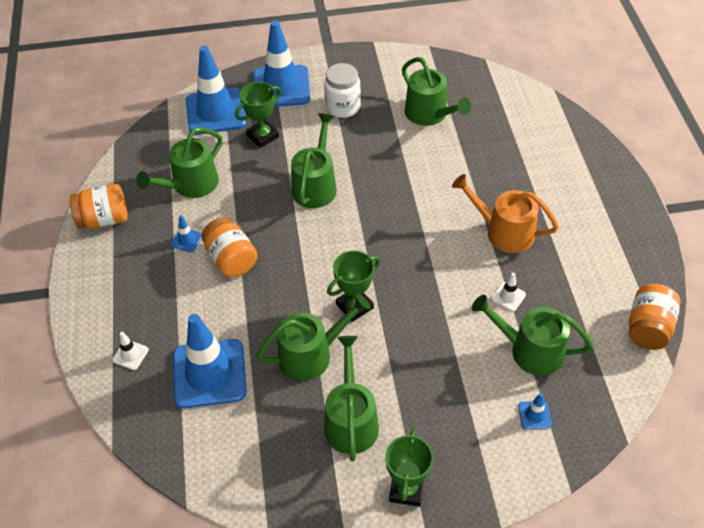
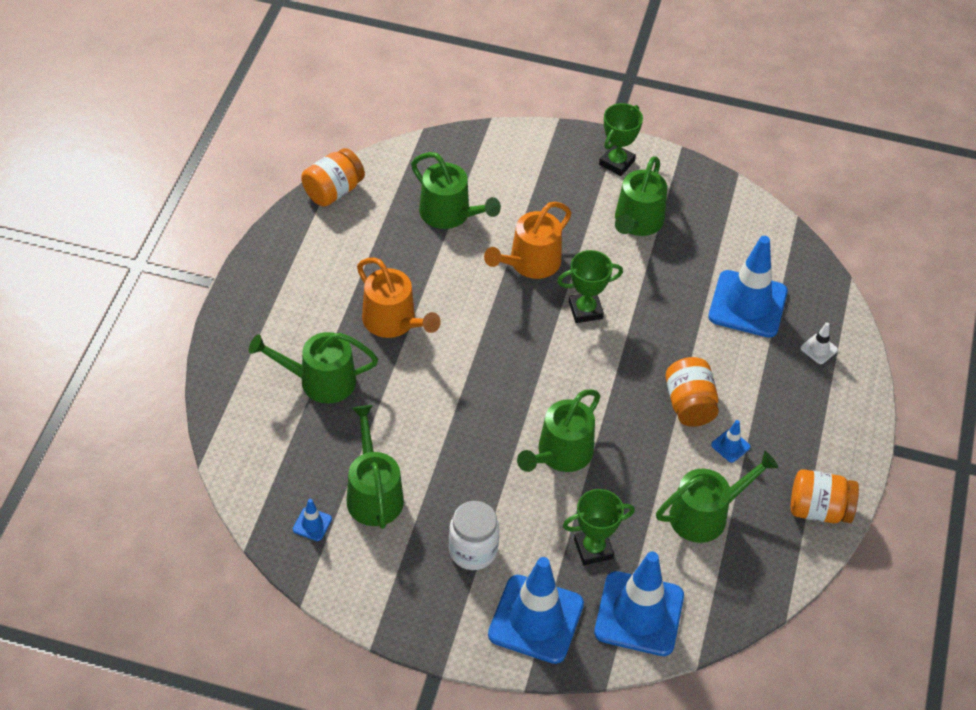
camera: 160 degrees left, 0 degrees up
(311, 354) = (647, 284): green watering can -> green watering can (320, 381)
(427, 331) = (530, 263): none -> orange watering can
(508, 297) = (435, 262): white traffic cone -> none
(534, 415) = (482, 170): blue traffic cone -> blue traffic cone (312, 524)

